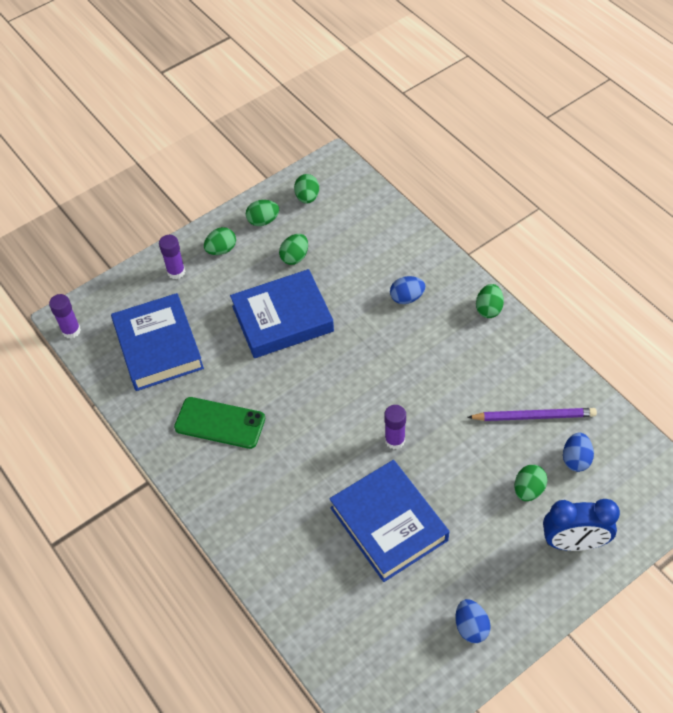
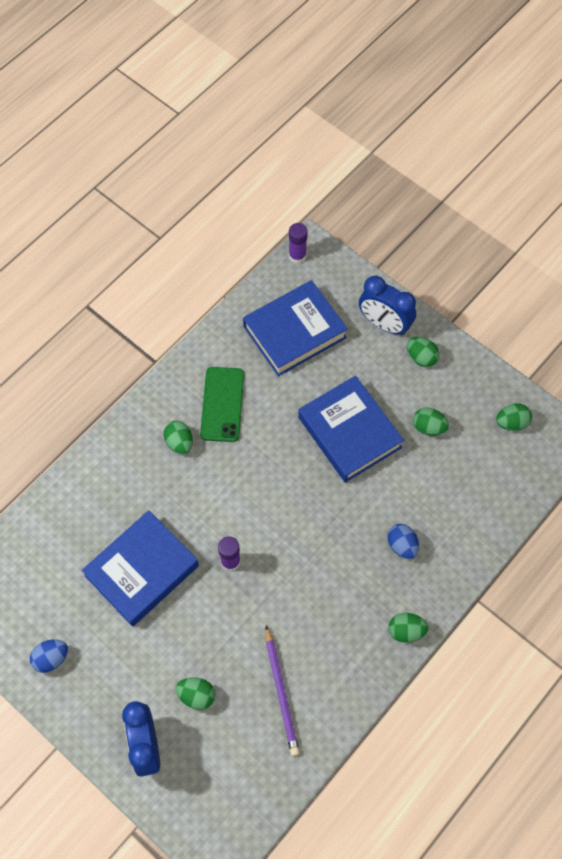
camera: 75 degrees right, 10 degrees up
(176, 272) = (384, 324): purple glue stick -> blue clock
(263, 221) = (468, 387): green egg -> green egg (179, 443)
(576, 459) = (238, 740): blue egg -> none

